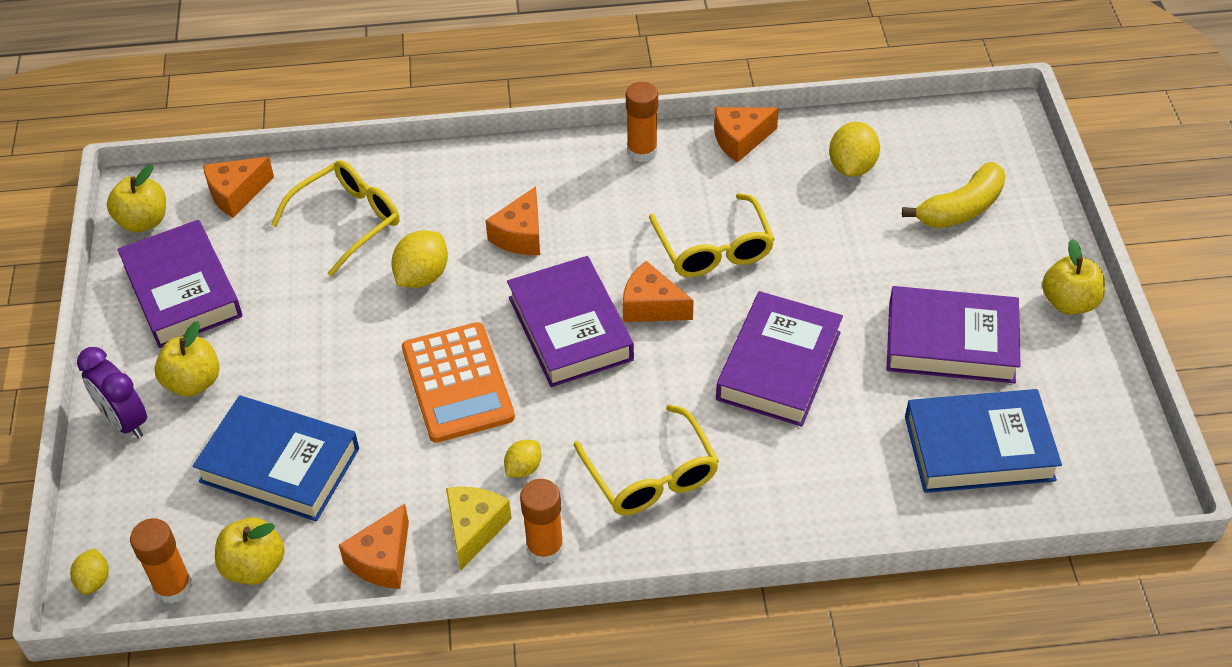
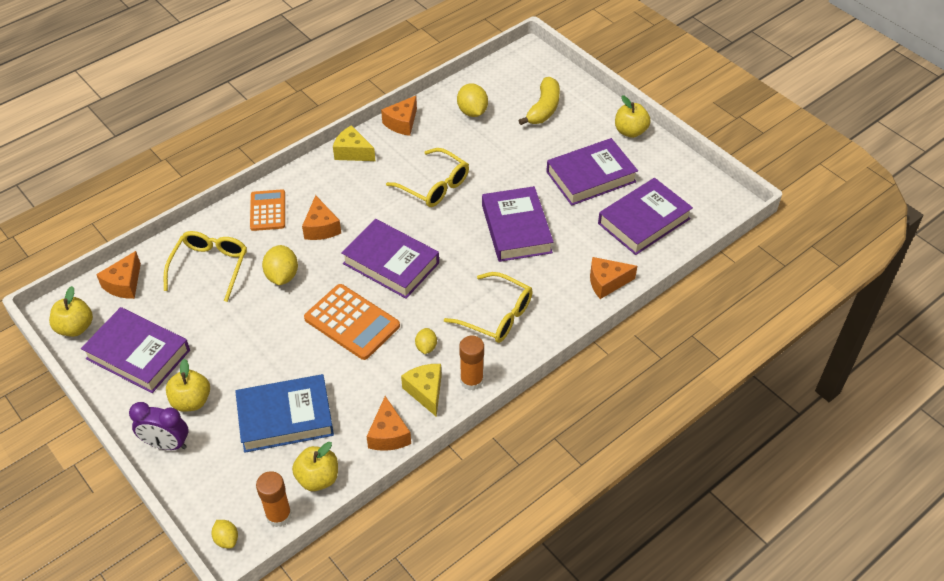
camera: 35 degrees left, 0 degrees up
(473, 180) = (268, 210): none -> orange calculator
(642, 151) = (352, 152): orange glue stick -> yellow cheese
(651, 306) = (425, 231): orange cheese -> orange cheese (607, 282)
(979, 448) = (643, 221): blue book -> purple book

